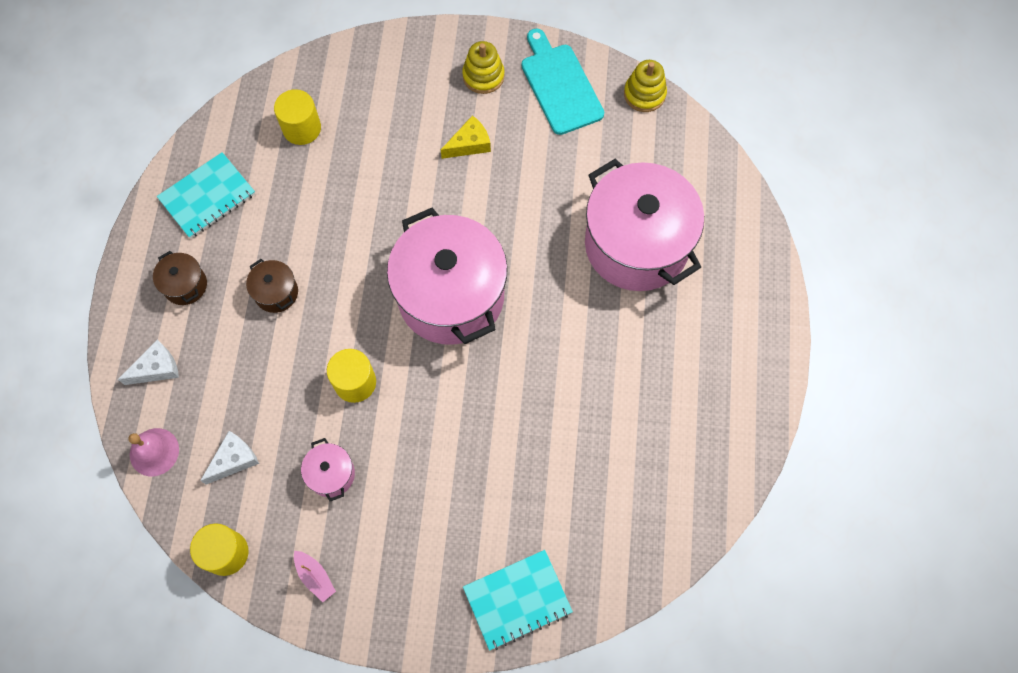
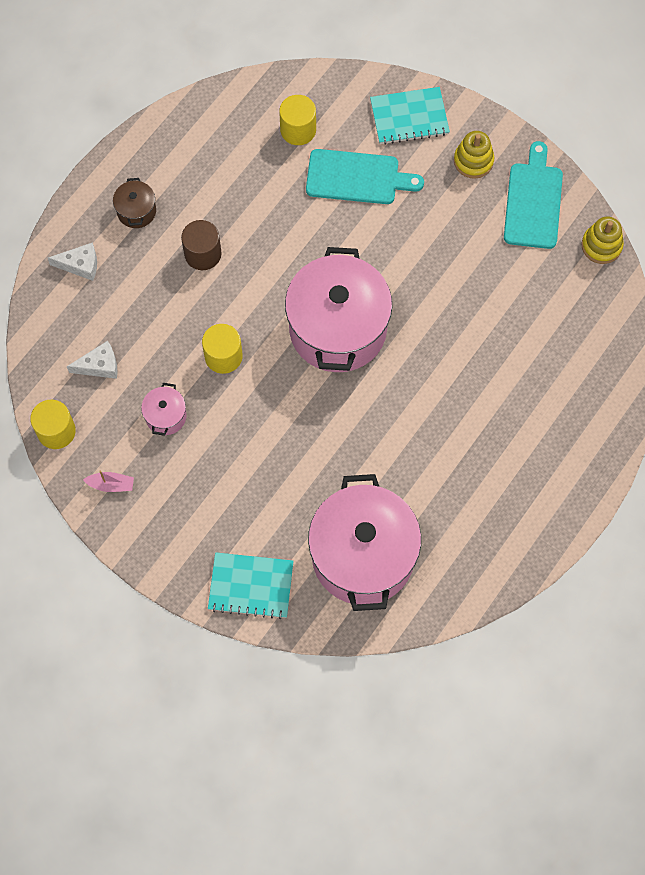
camera: 30 degrees right, 0 degrees up
(154, 452) = (44, 327): pink bell -> none
(207, 196) = (192, 148): turquoise notebook -> turquoise notebook (409, 117)
(276, 293) = (203, 254): brown pot -> brown cylinder
(315, 576) = (111, 485): pink boat -> pink boat turned 75 degrees counterclockwise
(384, 144) = (357, 177): none -> turquoise cutting board
(469, 144) = (427, 213): yellow cheese -> none
(636, 244) = (514, 367): pink pot -> pink pot (363, 556)

